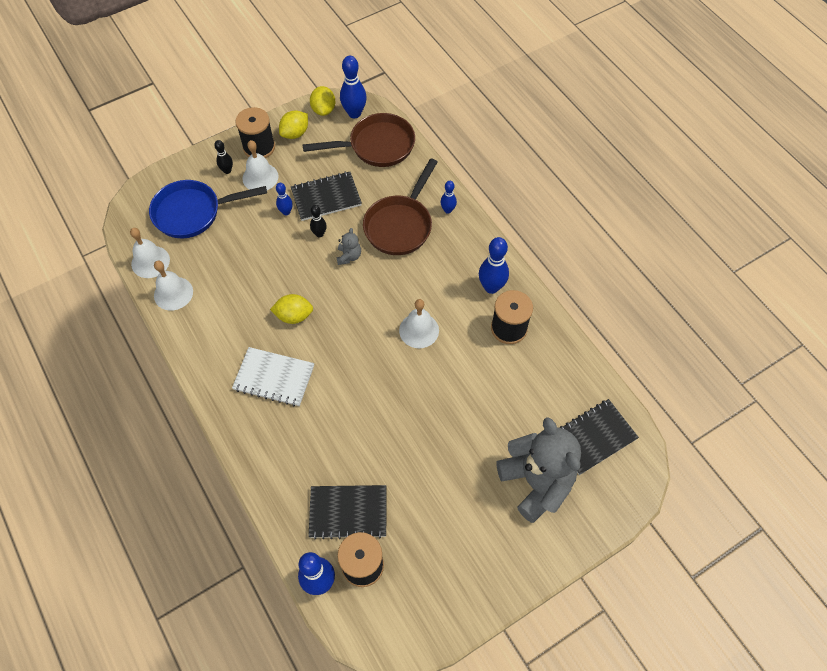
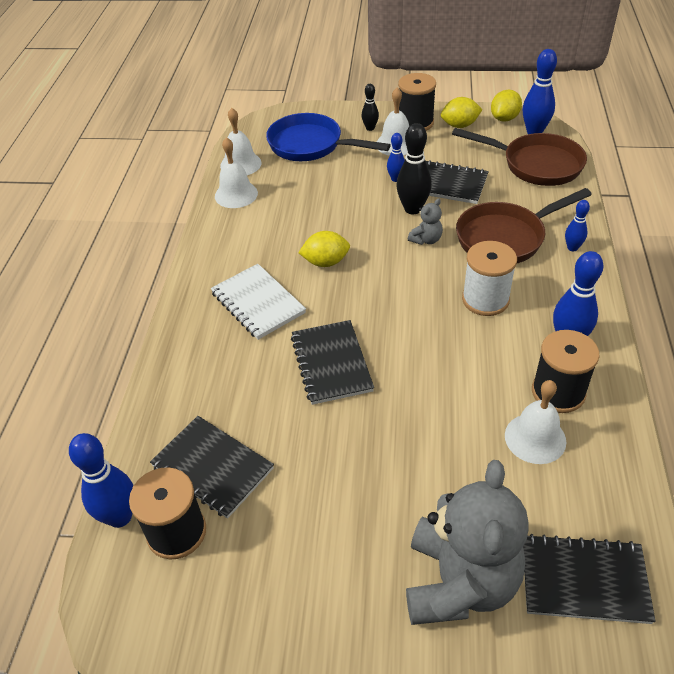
camera: 40 degrees right, 15 degrees down
(294, 316) = (325, 262): yellow lemon -> yellow lemon turned 45 degrees counterclockwise
(319, 234) = (412, 209): black bowling pin -> black bowling pin, size x1.75
(362, 393) = (331, 363): none -> black notebook
(419, 330) = (445, 339): white bell -> white bell (535, 438)
(422, 284) = (485, 299): none -> white spool

